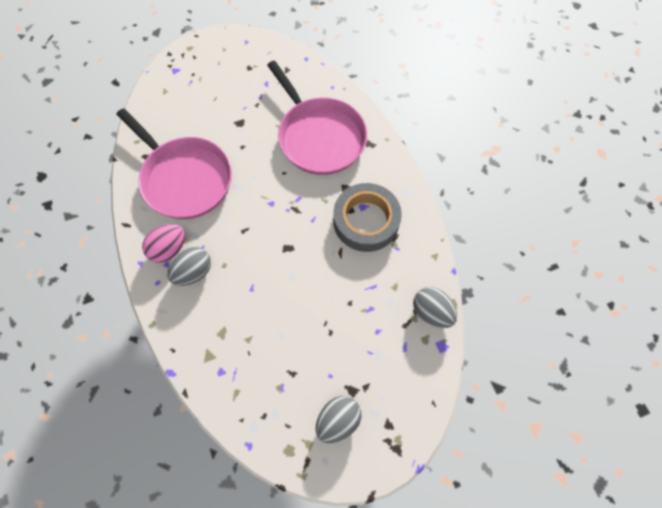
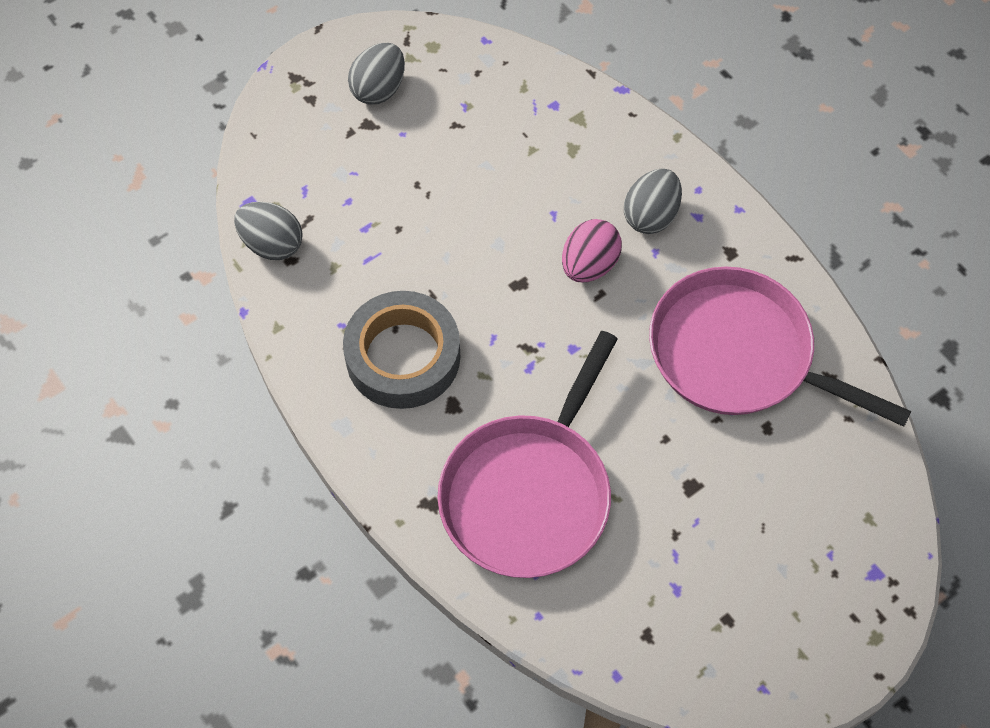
camera: 165 degrees right, 5 degrees down
(169, 249) = (705, 238): pink egg -> pink egg (589, 265)
(319, 137) = (529, 494): pink pan -> pink pan turned 105 degrees counterclockwise

